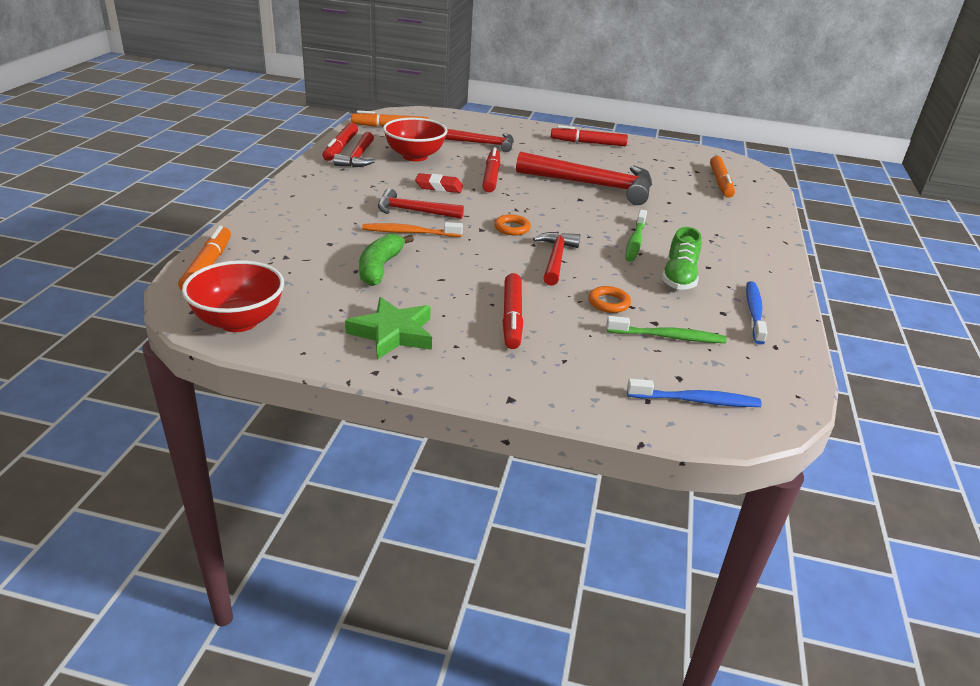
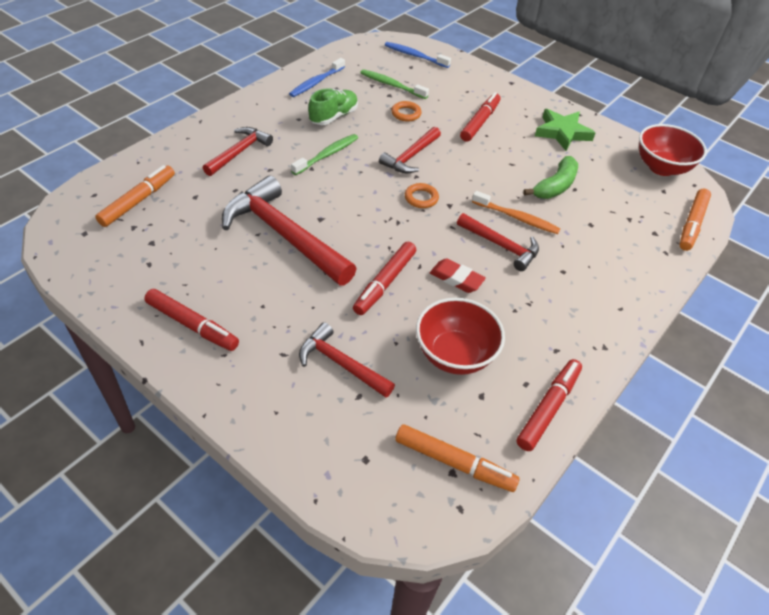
camera: 155 degrees left, 15 degrees up
(358, 157) = (530, 373): red hammer -> red hammer (239, 152)

